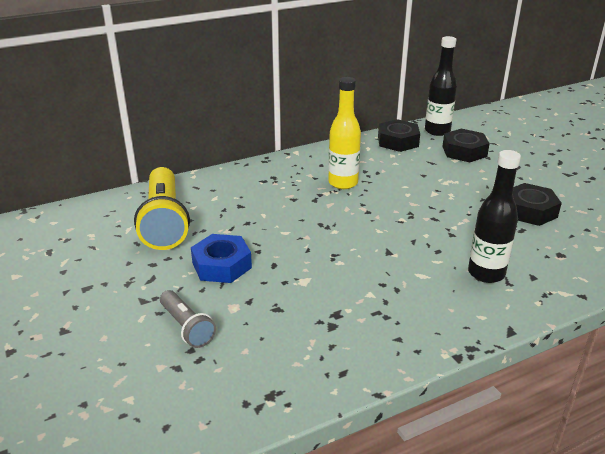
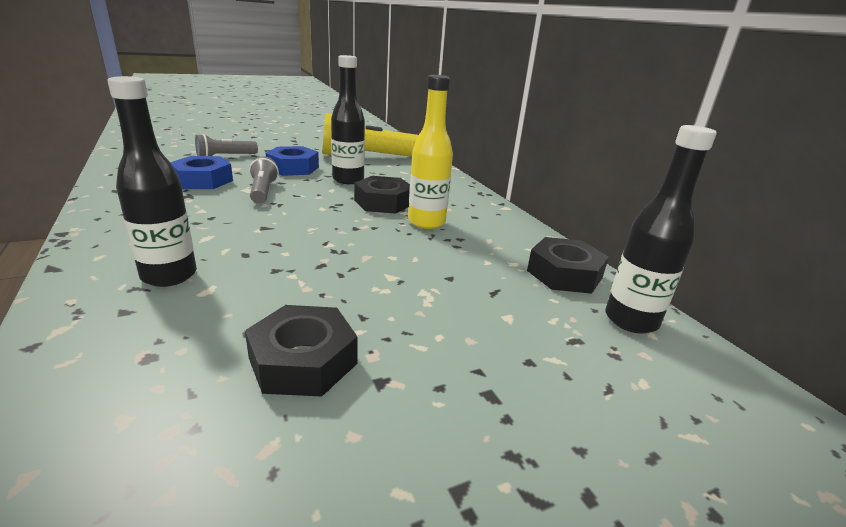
camera: 90 degrees right, 5 degrees down
(253, 226) = (348, 180): none -> black bottle
(287, 318) = (203, 180): none -> blue nut
(306, 270) = (263, 191): none -> grey flashlight
(464, 151) = (548, 335): black nut -> black nut (383, 202)

